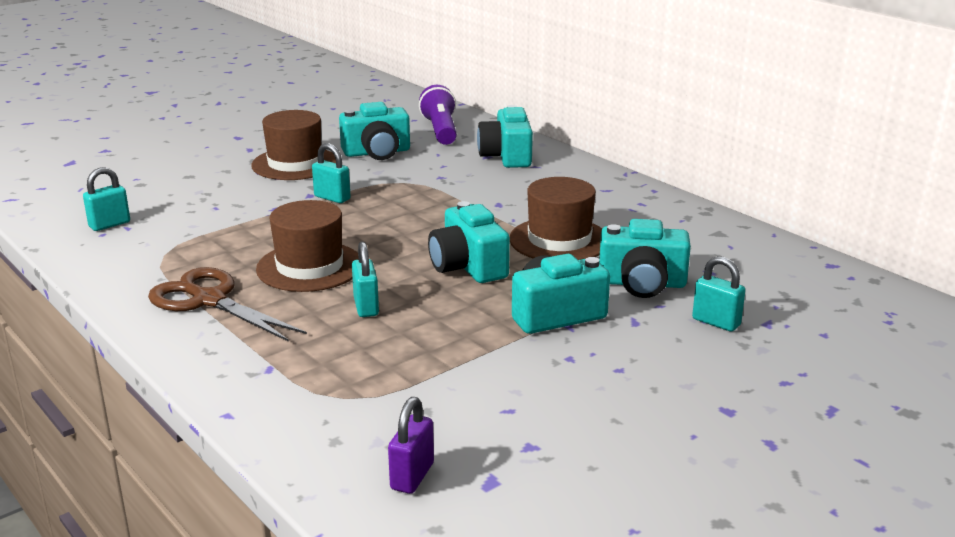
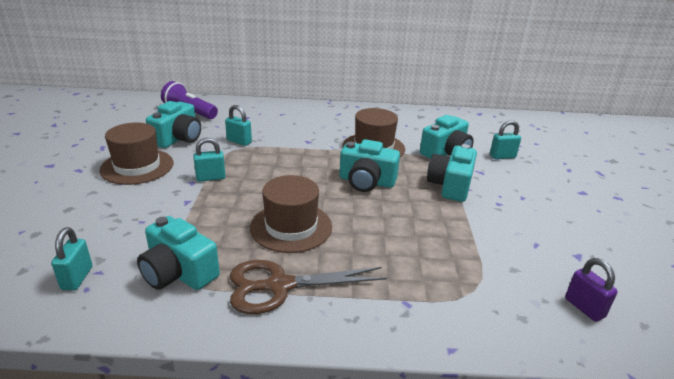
camera: 50 degrees left, 5 degrees up
(366, 307) = (371, 232): turquoise padlock -> turquoise padlock (239, 141)
(506, 156) = (257, 114): turquoise camera -> turquoise camera (178, 273)

